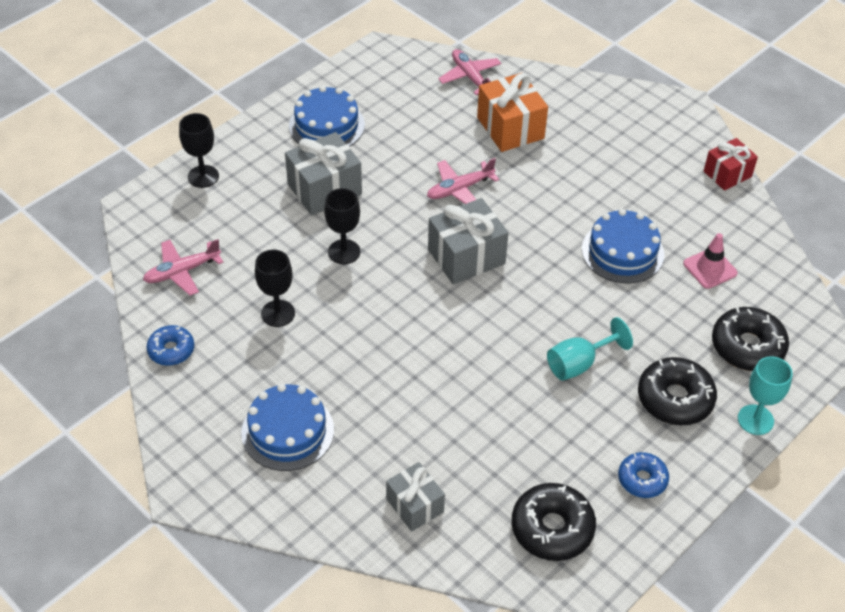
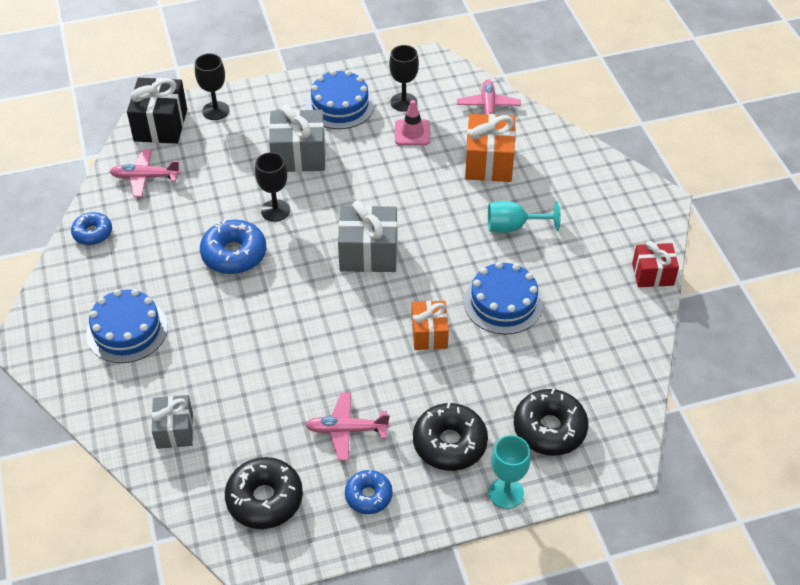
camera: 30 degrees right, 0 degrees up
(155, 212) = (160, 125): none -> black gift
(278, 313) = (189, 238): black goblet -> black goblet (403, 102)
(337, 311) = (234, 254): none -> blue donut
(459, 189) = (406, 197): pink plane -> pink plane (346, 430)
(579, 364) = (391, 378): turquoise goblet -> turquoise goblet (513, 227)
(580, 308) = (429, 334): none -> orange gift
(710, 268) = (570, 348): pink traffic cone -> pink traffic cone (412, 133)

